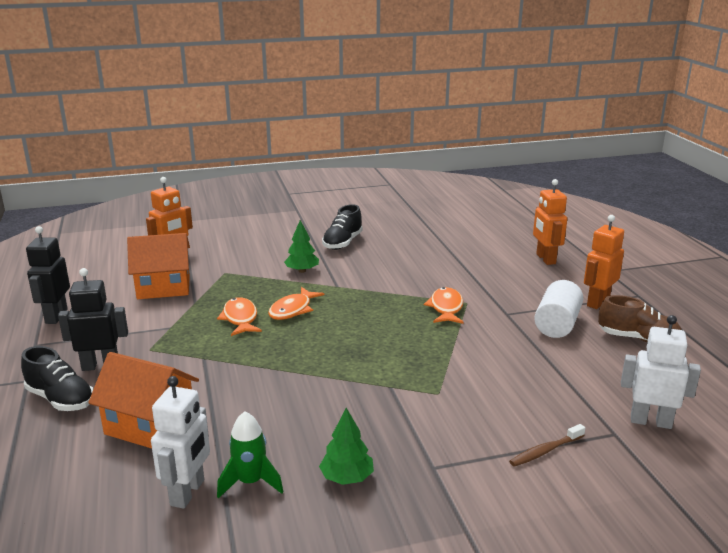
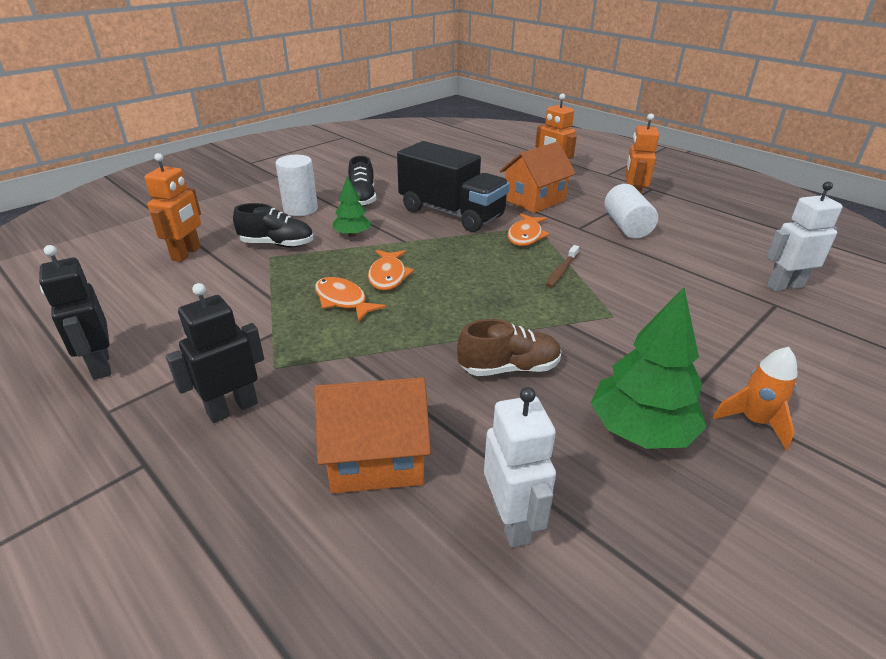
camera: 30 degrees left, 10 degrees up
(60, 399) = (223, 471): black shoe -> black shoe (277, 244)
(163, 287) = (213, 291): orange house -> orange house (534, 200)
(250, 482) = (560, 477): green rocket -> none
(285, 241) = (300, 209): none -> white cylinder
(347, 478) = (640, 430): green tree -> green tree, size x1.74
(403, 272) = (451, 213): none -> black truck
(446, 308) = (526, 236): orange fish -> orange fish turned 135 degrees counterclockwise
(449, 508) = (754, 421): none -> orange rocket
(545, 451) = (752, 338): brown toothbrush -> brown toothbrush (561, 271)
(638, 339) = (694, 222): brown shoe -> brown shoe (509, 368)

